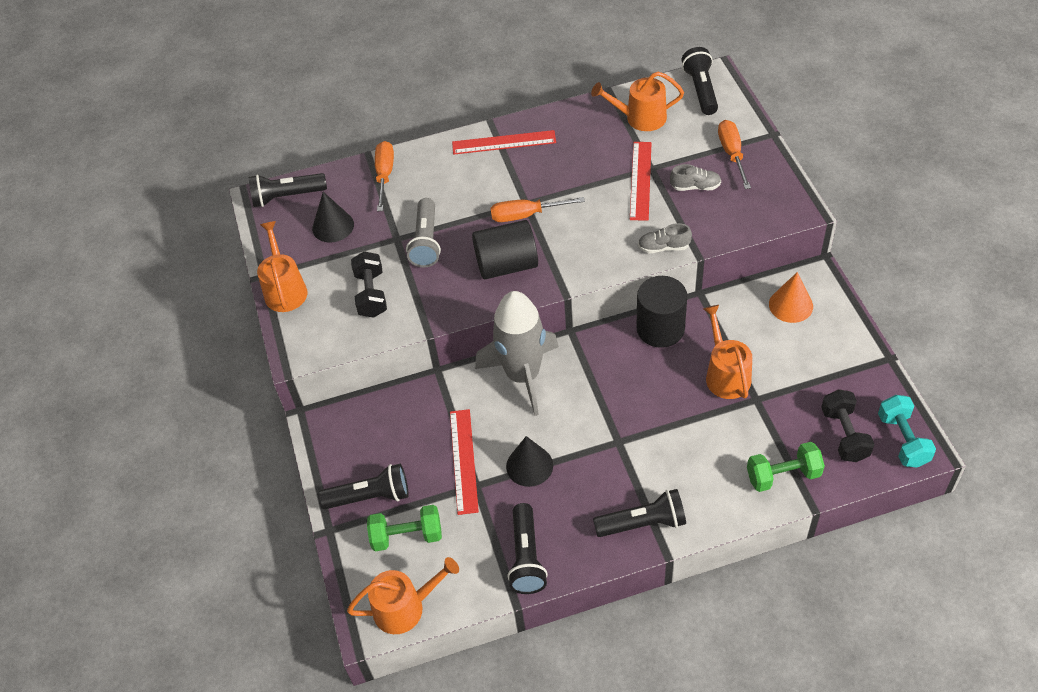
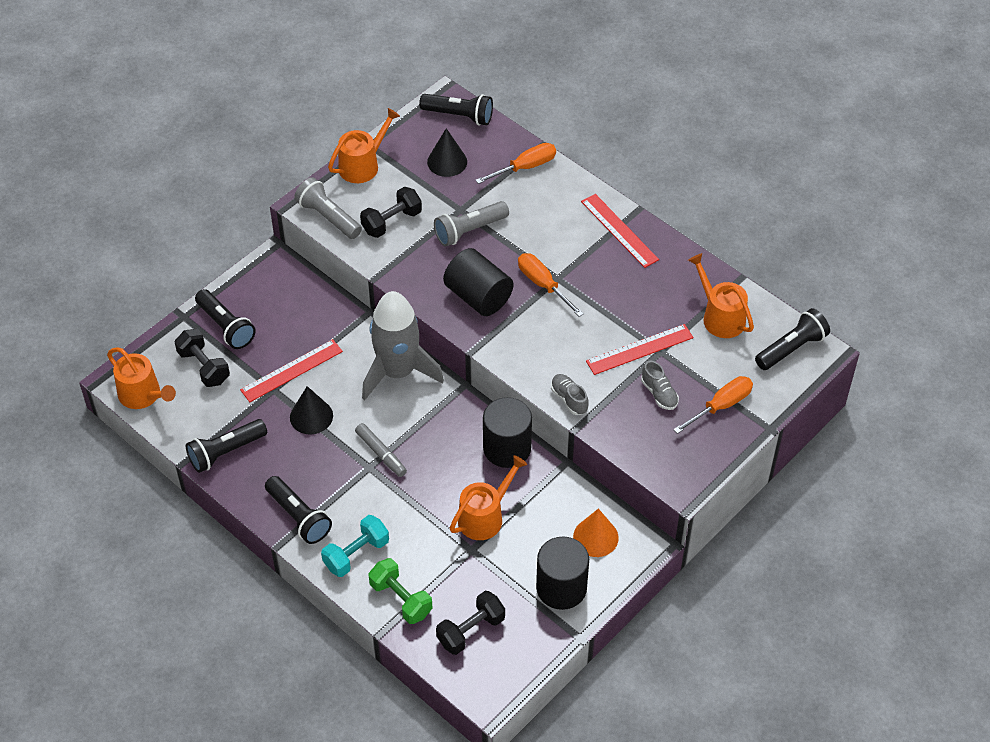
camera: 55 degrees right, 0 degrees up
(286, 197) = (459, 116): black flashlight -> black flashlight turned 150 degrees clockwise
(326, 341) = (328, 217): none -> grey flashlight
(407, 536) = (204, 367): green dumbbell -> black dumbbell
(608, 426) = (381, 453): none -> grey marker
(831, 350) = (561, 588): none -> black cylinder
(902, 440) = (491, 678): turquoise dumbbell -> turquoise dumbbell (356, 554)

